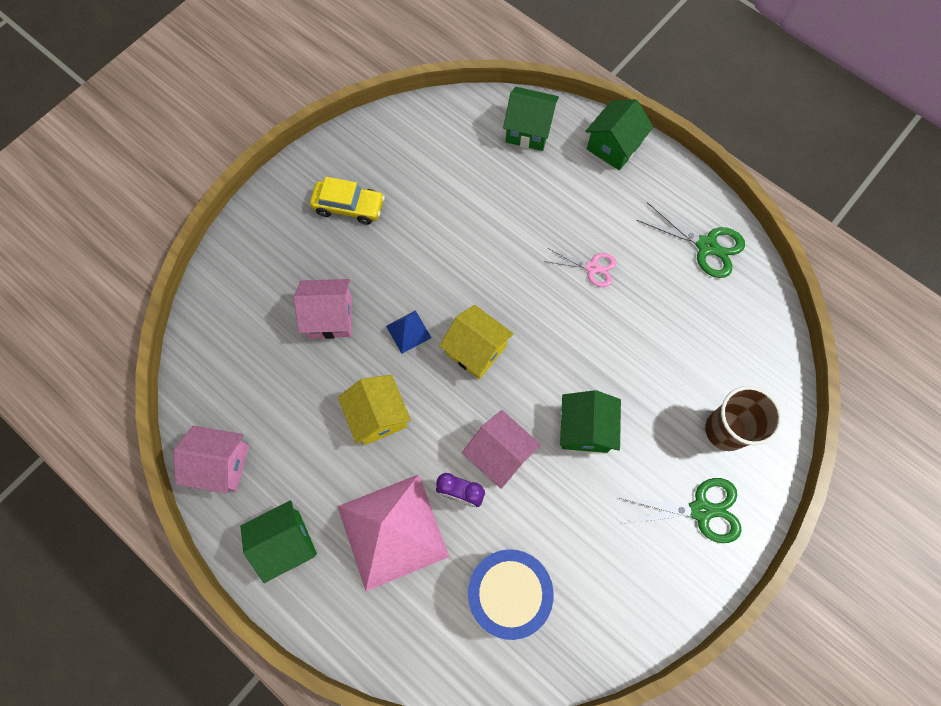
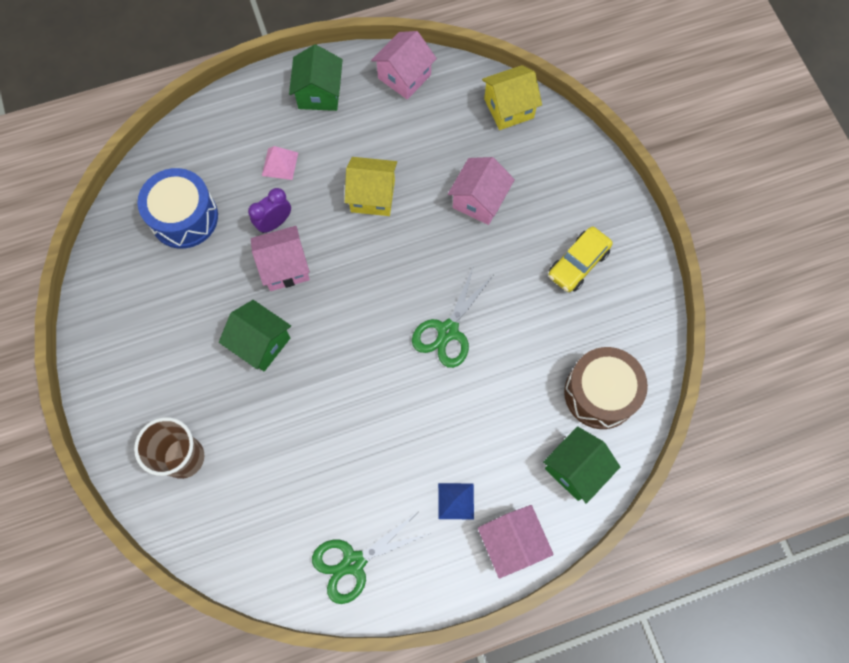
camera: 120 degrees right, 0 degrees up
(392, 531) = (280, 164): pink pyramid -> pink pyramid, size x0.42
(408, 331) = (430, 253): blue pyramid -> blue pyramid (456, 501)
(456, 140) = (600, 393): none -> brown drum
(476, 350) = (381, 296): yellow house -> yellow house (508, 108)
(592, 268) = (396, 439): pink scissors -> none
(613, 146) = (511, 543): green house -> pink house
(701, 510) = (139, 392): green scissors -> green scissors (448, 331)

